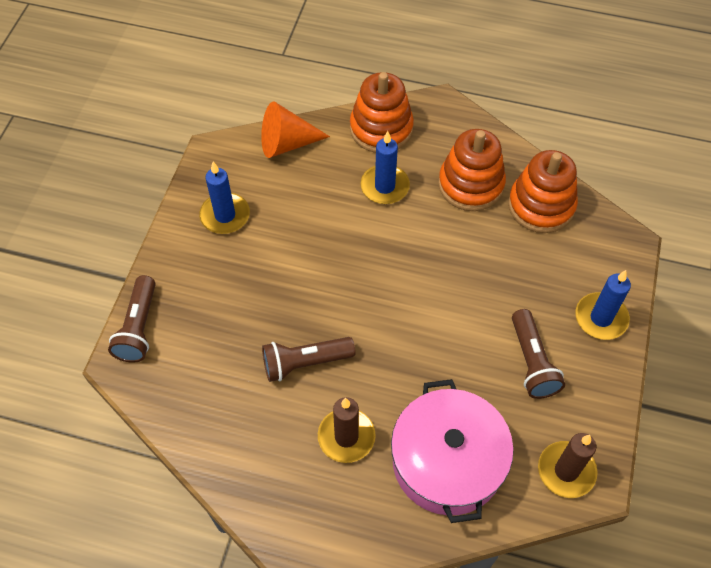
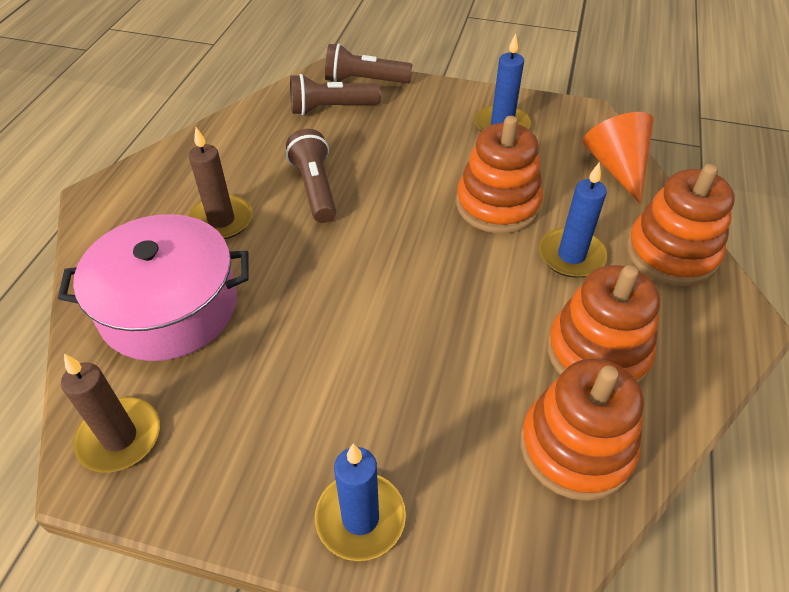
camera: 90 degrees right, 10 degrees down
(329, 227) = (497, 205): none -> orange stacking toy
(532, 362) = (291, 410): brown flashlight -> brown flashlight (331, 108)

